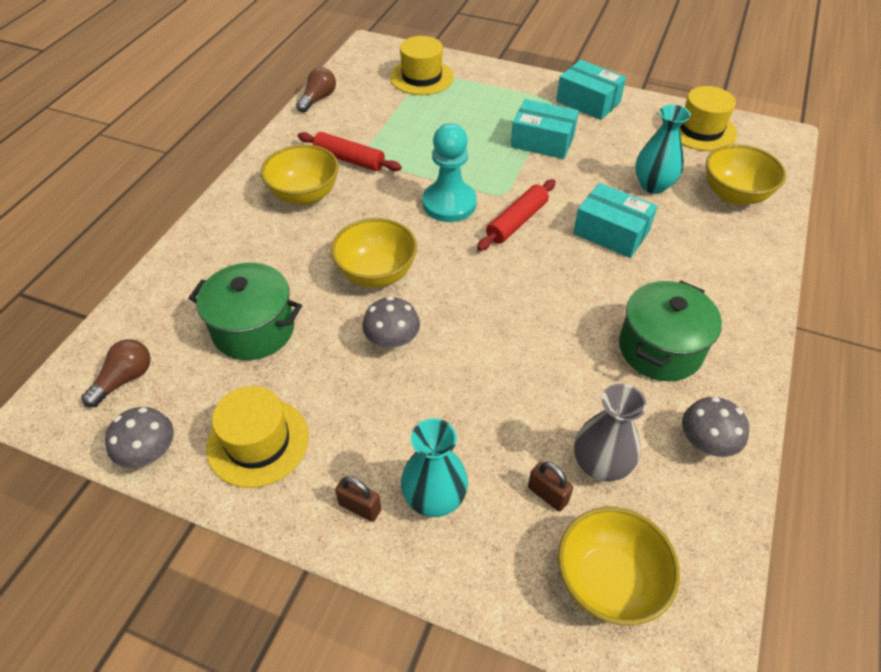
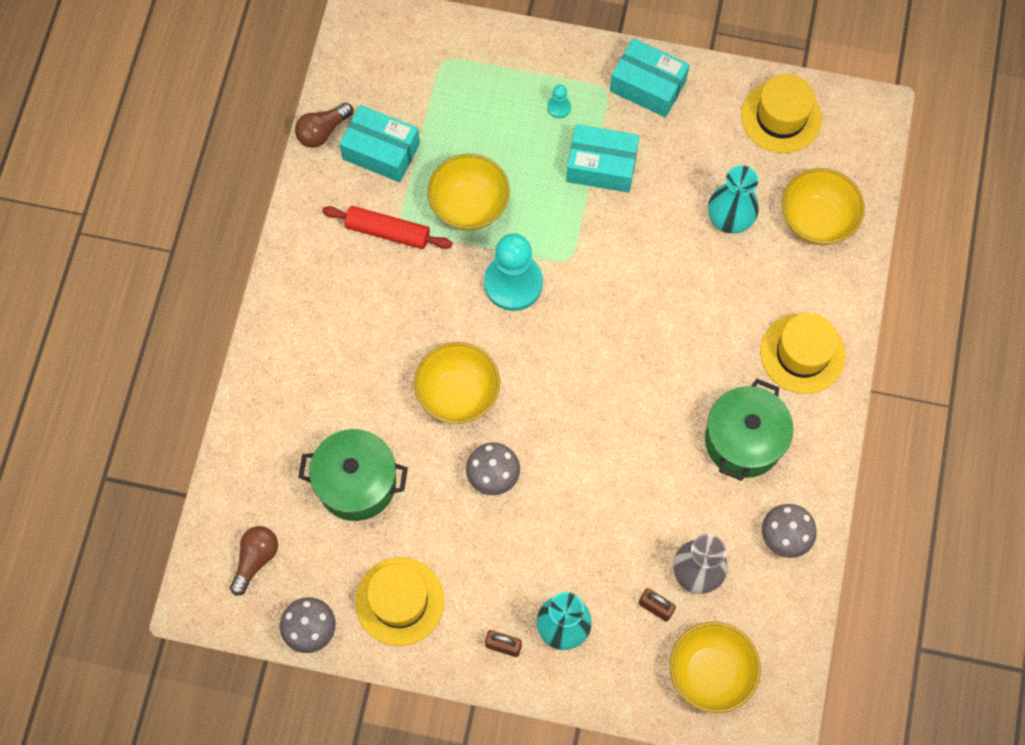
camera: 10 degrees left, 20 degrees up
(305, 195) = (353, 296): yellow bowl -> yellow bowl (469, 206)
(318, 99) = (322, 131): brown light bulb -> brown light bulb turned 150 degrees counterclockwise
(421, 77) = (439, 70): yellow hat -> yellow hat (802, 353)
(512, 106) = (559, 107): none -> turquoise pawn
(517, 222) = (589, 298): red rolling pin -> none
(611, 232) = (689, 297): turquoise box -> turquoise box (381, 151)

